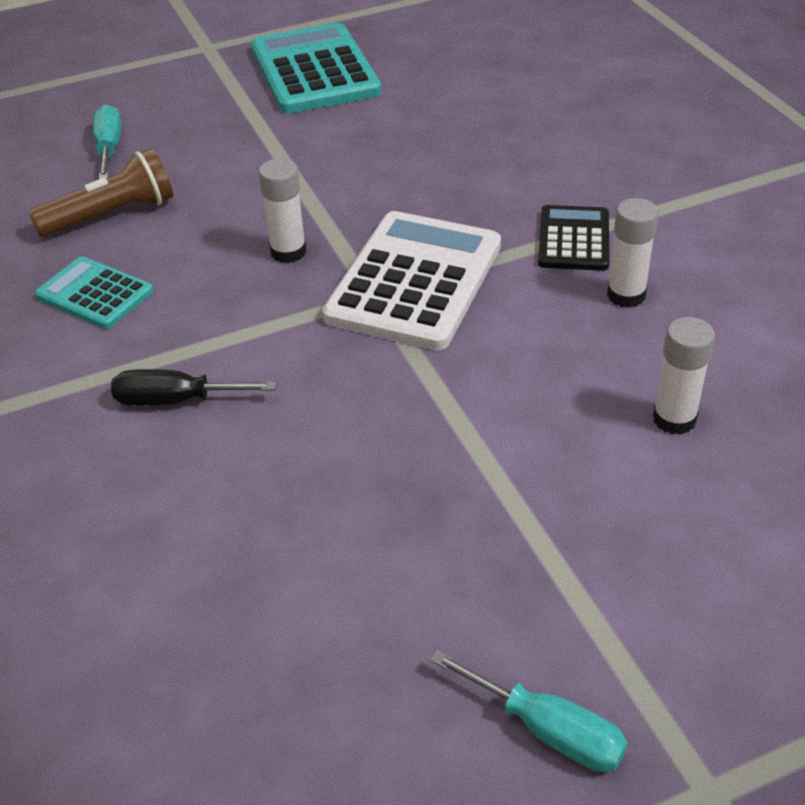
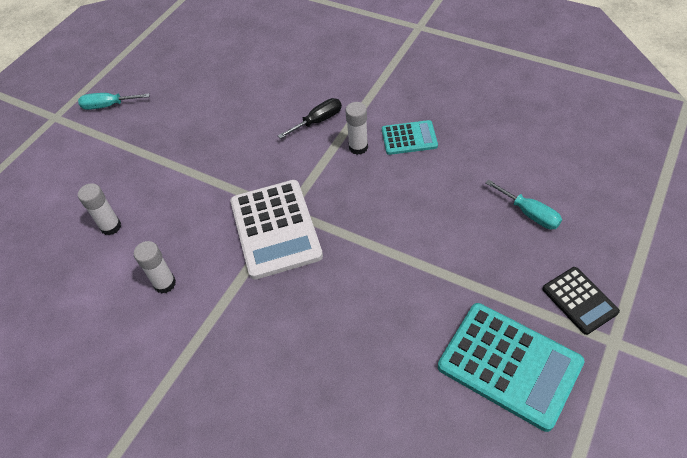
camera: 145 degrees right, 10 degrees up
(111, 215) = (462, 176): brown flashlight -> none
(288, 252) = (352, 208): white glue stick -> white glue stick (358, 147)
(574, 239) = (214, 307): black calculator -> black calculator (579, 300)

